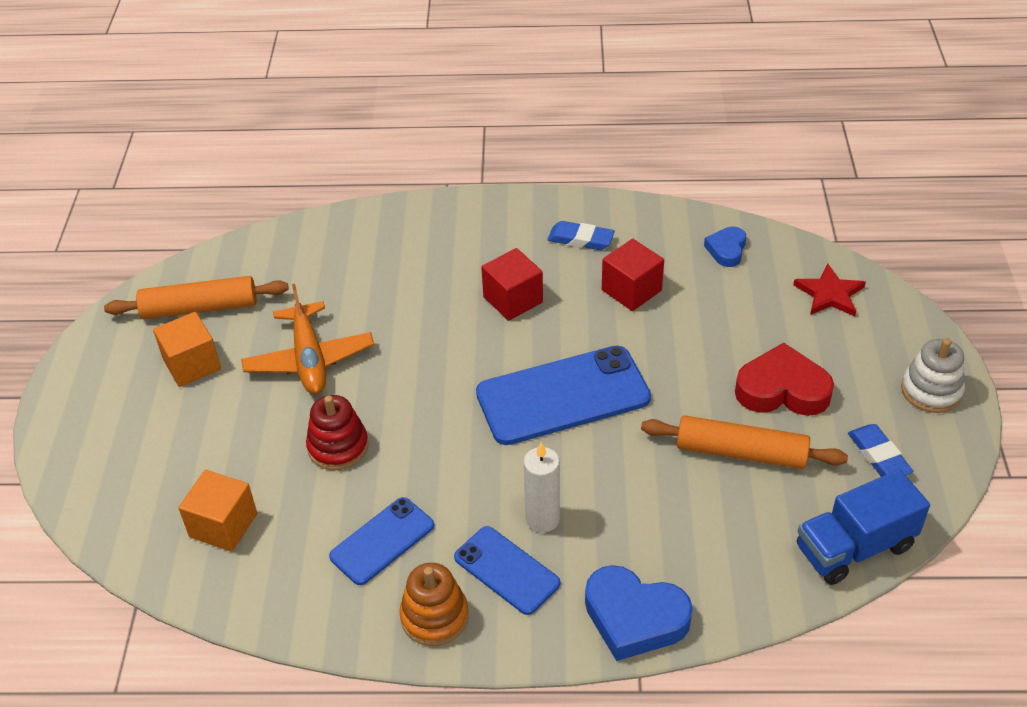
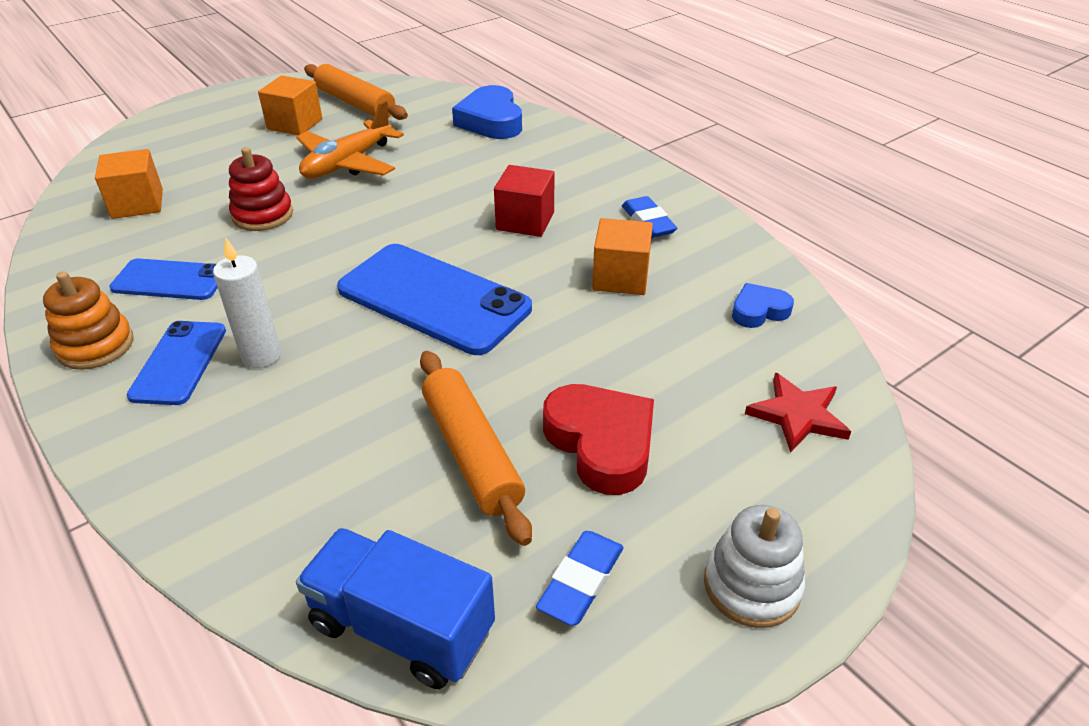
camera: 50 degrees right, 5 degrees down
(631, 290) = (620, 278): red cube -> orange cube
(634, 618) = (165, 476): blue heart -> blue heart (491, 121)

